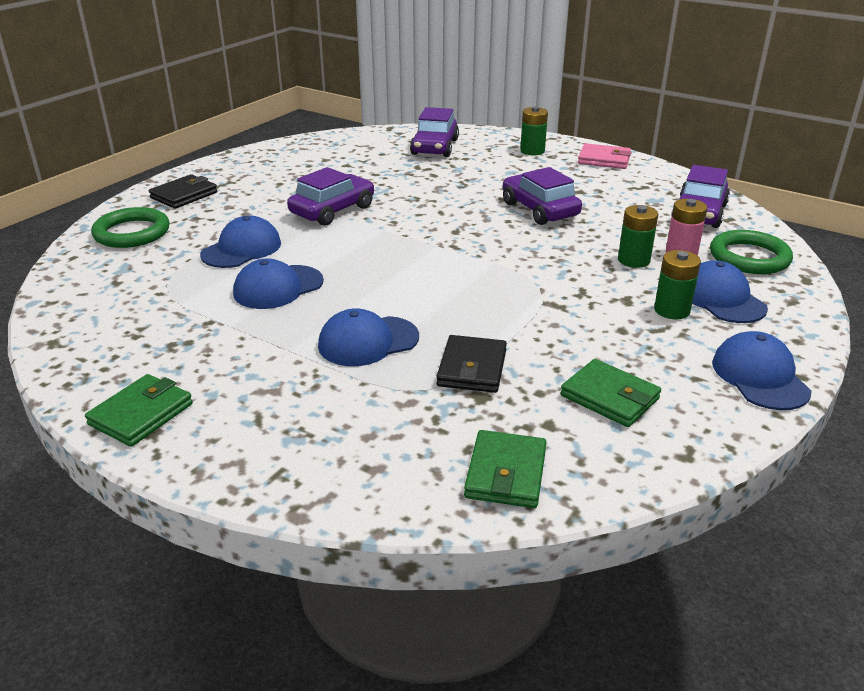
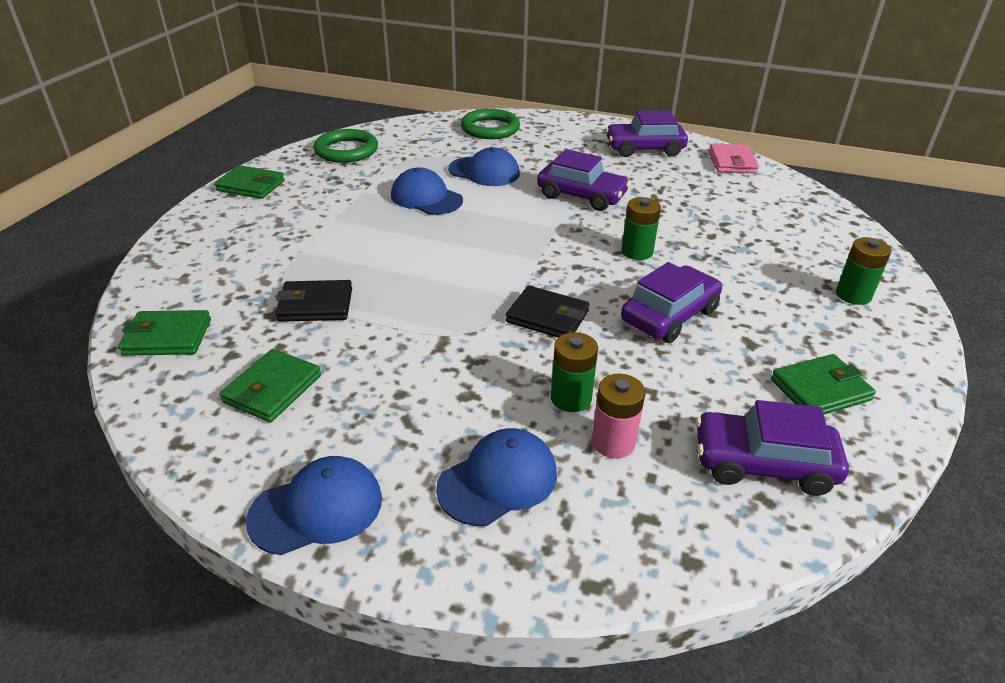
camera: 75 degrees right, 5 degrees up
(184, 195) = (567, 131): black wallet -> black wallet (547, 317)
(368, 341) = (351, 250): blue cap -> none
(435, 147) = (791, 226): purple car -> purple car (644, 149)
(604, 160) = (885, 360): pink wallet -> pink wallet (732, 162)
(631, 183) = (820, 390): none -> green wallet
(671, 310) = (454, 433): green battery -> green battery (637, 252)
(749, 257) = (637, 517): green ring -> green ring (346, 150)

